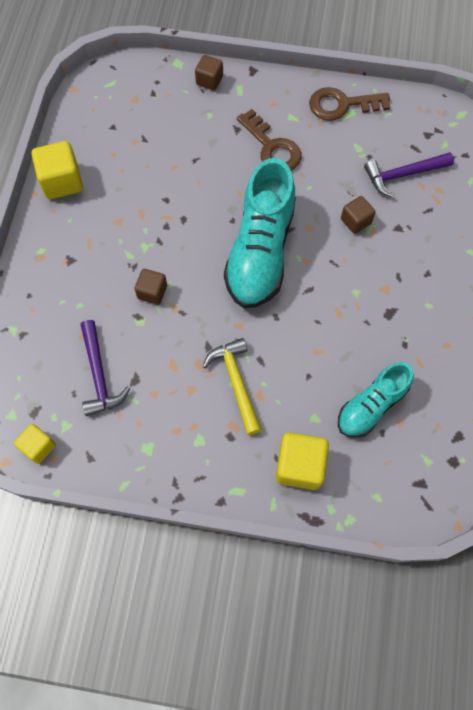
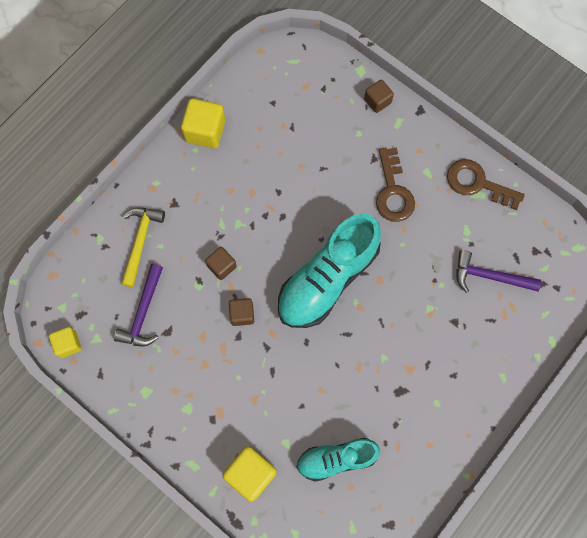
camera: 30 degrees right, 5 degrees up
(236, 383) = (242, 379): yellow hammer -> yellow hammer (140, 242)
(355, 221) = (422, 296): brown cube -> brown cube (242, 314)

